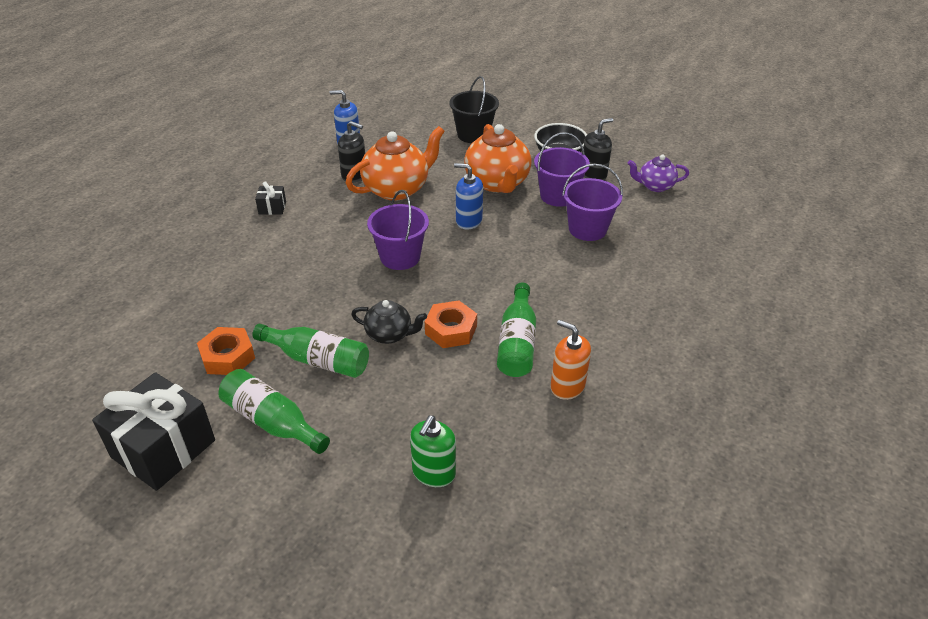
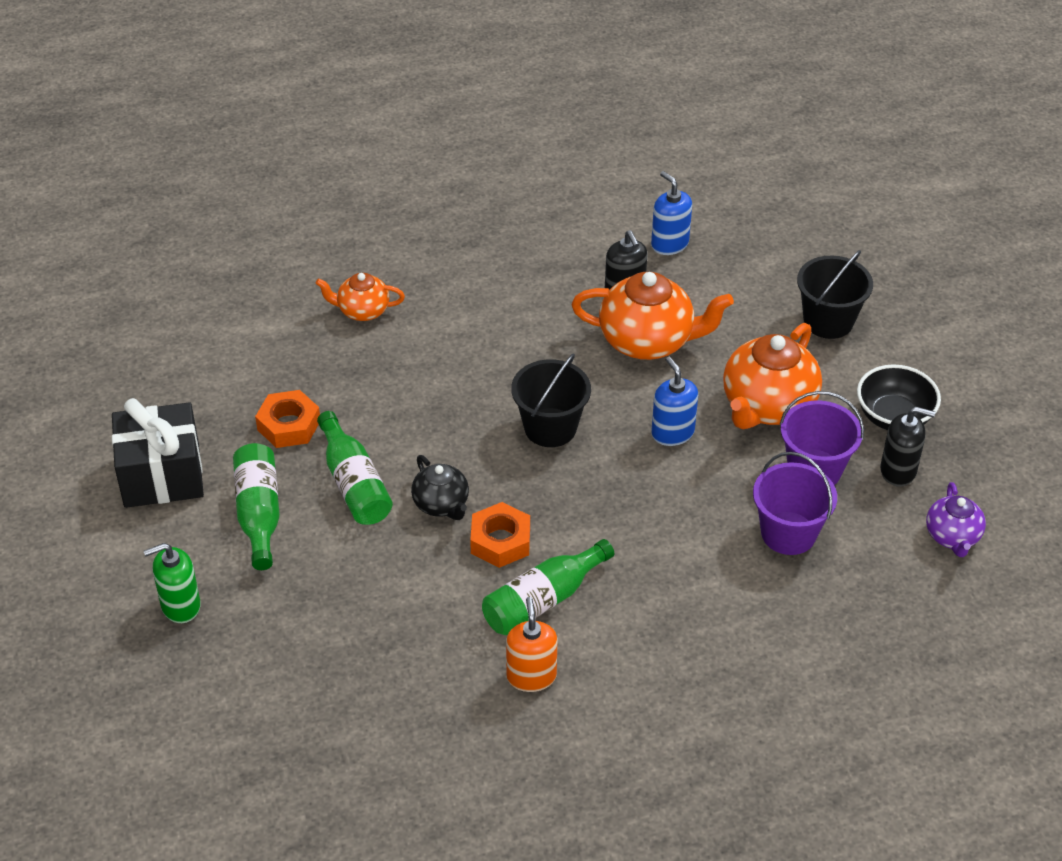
camera: 45 degrees right, 5 degrees up
(200, 266) = (362, 311): none -> orange teapot
(272, 208) = (497, 282): black gift -> none
(400, 257) = (550, 427): purple bucket -> black bucket
(433, 473) = (326, 657): green soap dispenser -> green soap dispenser (180, 606)
(655, 186) = (952, 537): purple teapot -> purple teapot turned 135 degrees counterclockwise

